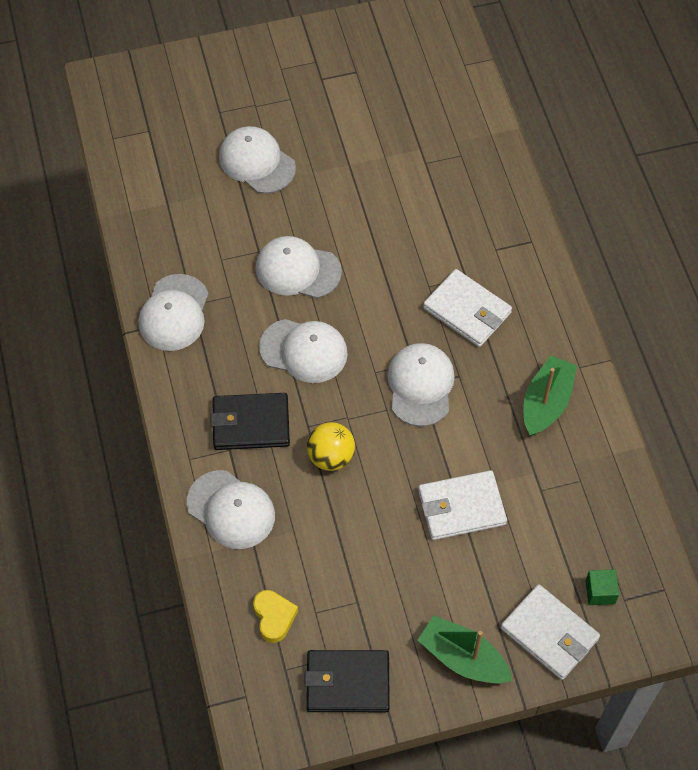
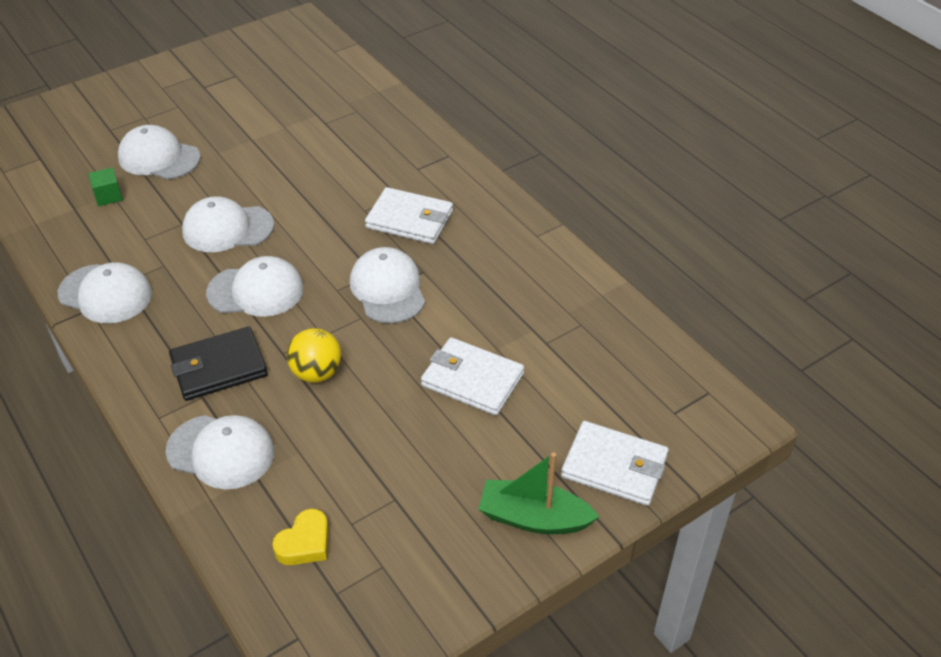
camera: 20 degrees left, 15 degrees down
(174, 313) = (105, 294): white cap -> white cap turned 60 degrees counterclockwise
(274, 617) = (305, 543): yellow heart -> yellow heart turned 75 degrees clockwise
(347, 683) = (414, 584): black wallet -> none
(461, 507) = (472, 380): white wallet -> white wallet turned 60 degrees clockwise
(546, 402) = (518, 271): green boat -> none
(600, 592) = (647, 413): green cube -> green cube (108, 196)

